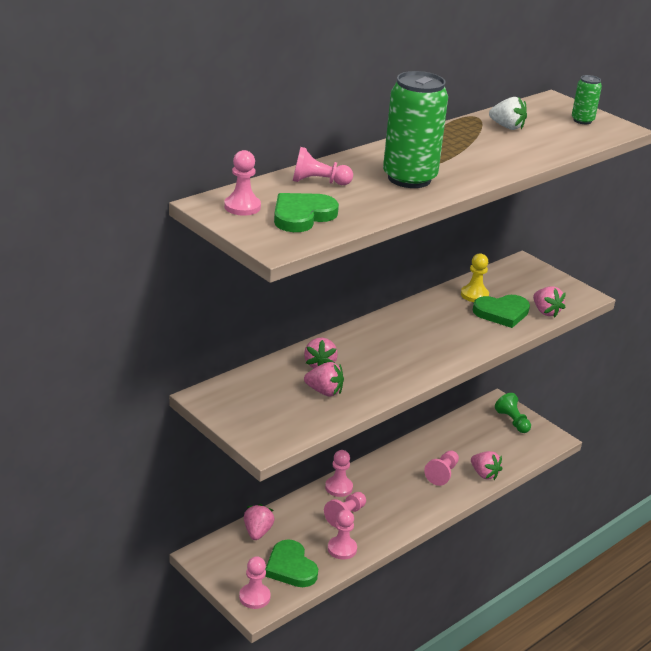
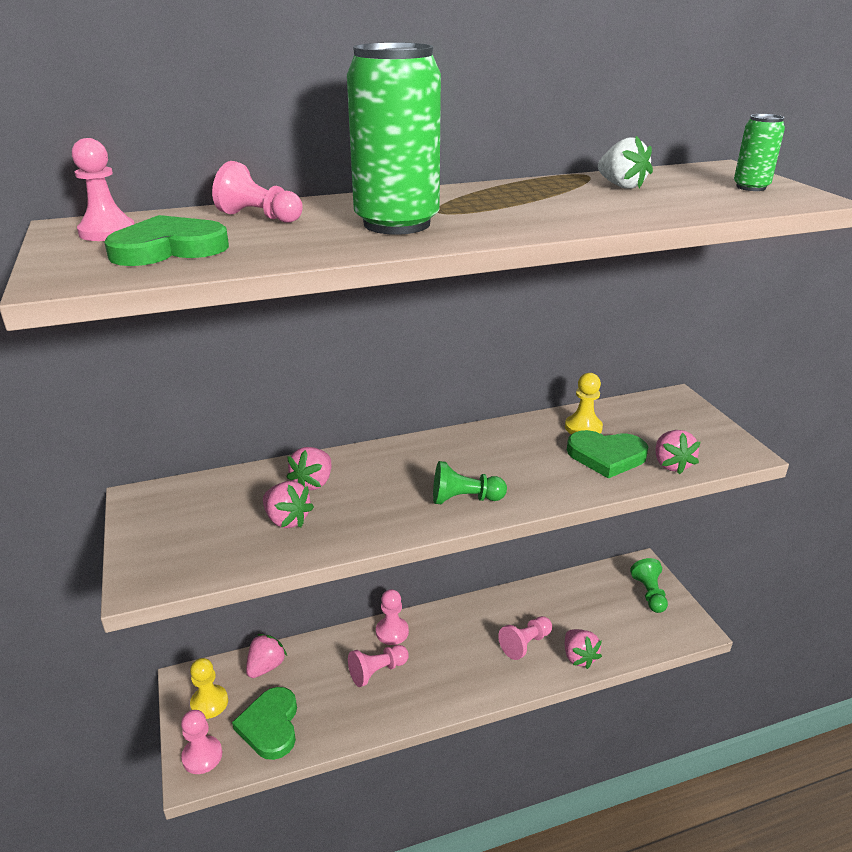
camera: 25 degrees right, 0 degrees up
(232, 565) = (209, 703): none -> yellow pawn
(342, 549) = (345, 717): pink pawn -> none
(430, 357) = (464, 499): none -> green pawn

